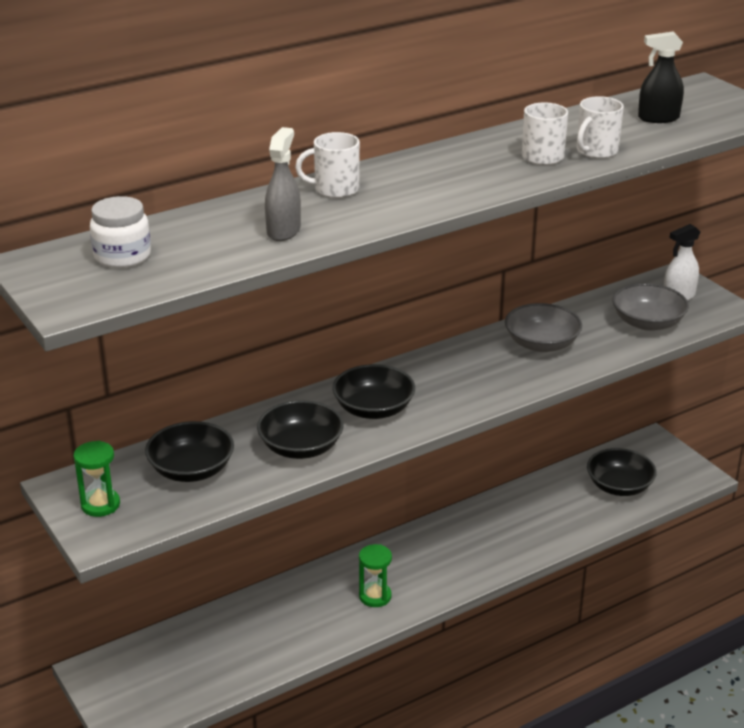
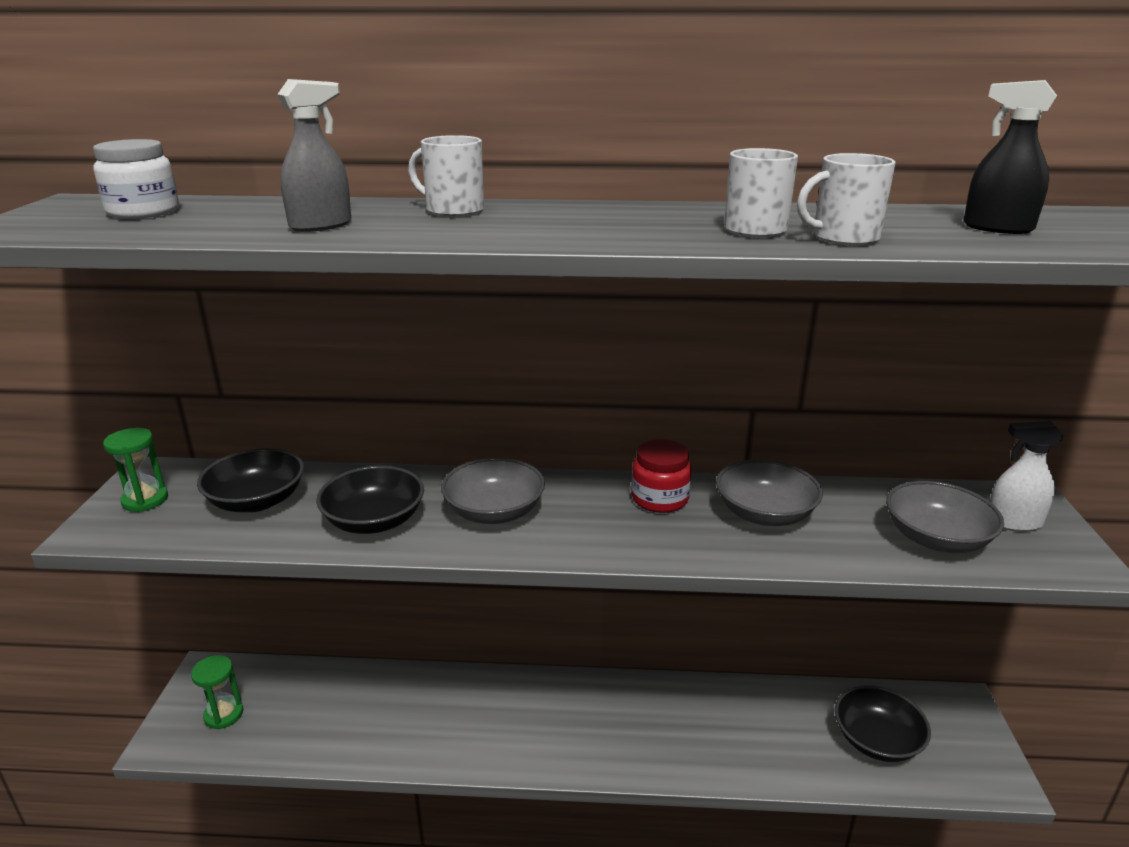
camera: 35 degrees right, 5 degrees down
(373, 409) = (494, 512): black bowl -> grey bowl
(375, 596) = (495, 731): green hourglass -> green hourglass (224, 714)
(468, 358) = (659, 499): none -> red jar

